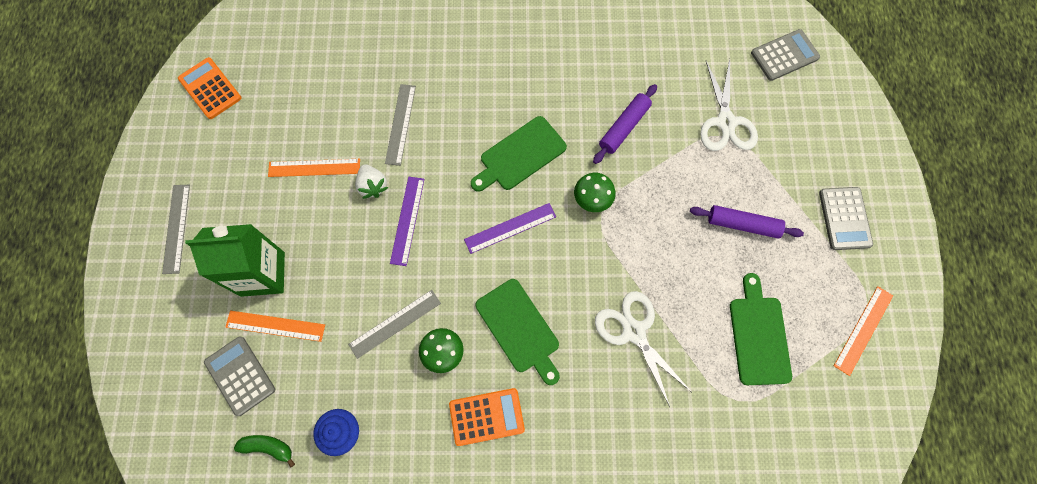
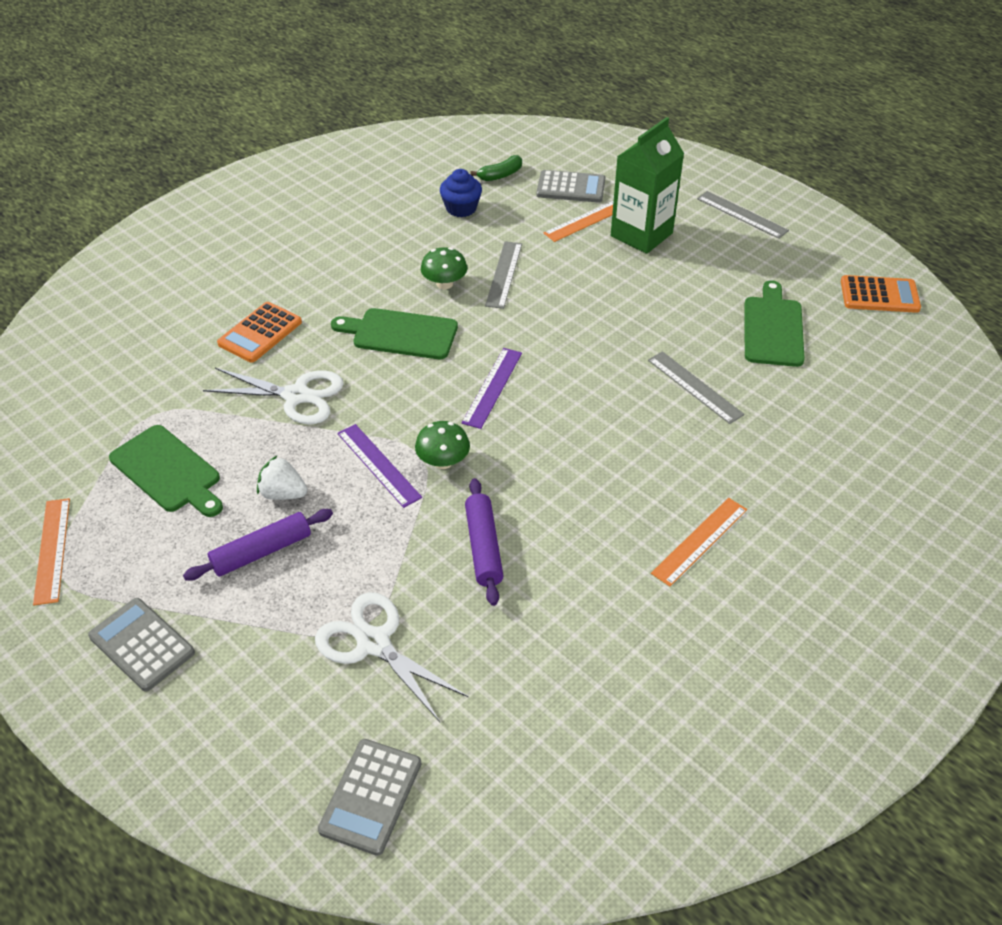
camera: 135 degrees right, 25 degrees down
(314, 168) = (711, 310): orange ruler -> orange ruler (700, 541)
(372, 186) = (647, 332): white strawberry -> white strawberry (283, 493)
(407, 220) = (585, 332): purple ruler -> purple ruler (378, 465)
(486, 417) = (365, 275): orange calculator -> orange calculator (260, 333)
(520, 155) = (556, 444): green cutting board -> green cutting board (773, 328)

